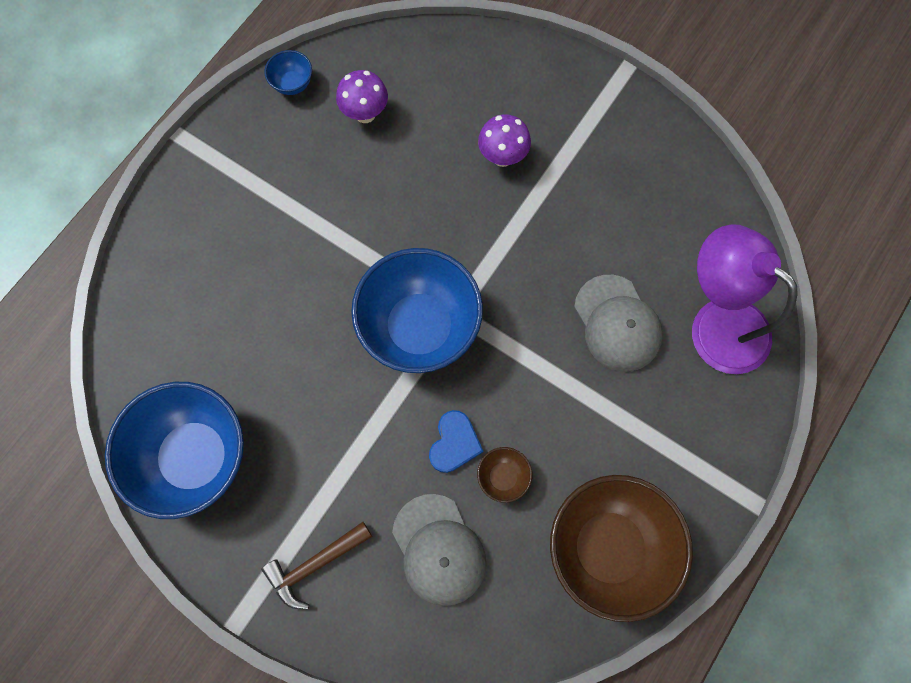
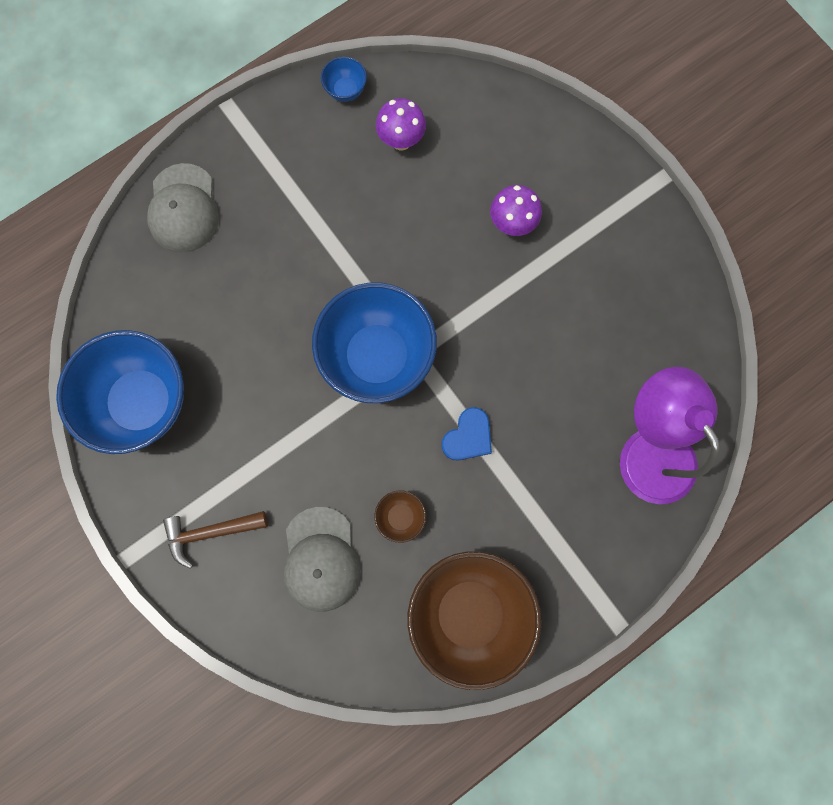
camera: 20 degrees right, 5 degrees up
(454, 443) = (369, 471): blue heart -> blue heart (468, 437)
(617, 323) = (557, 416): grey cap -> grey cap (183, 208)

